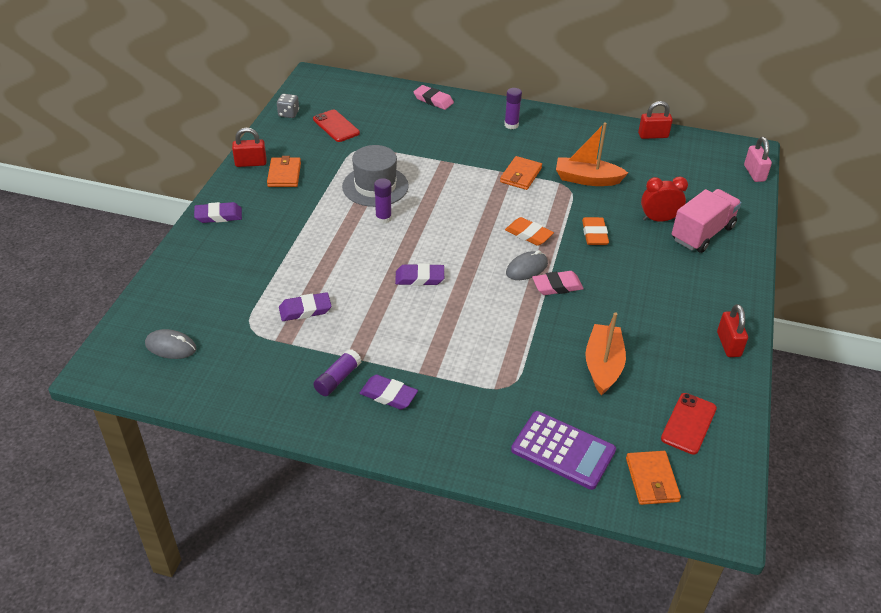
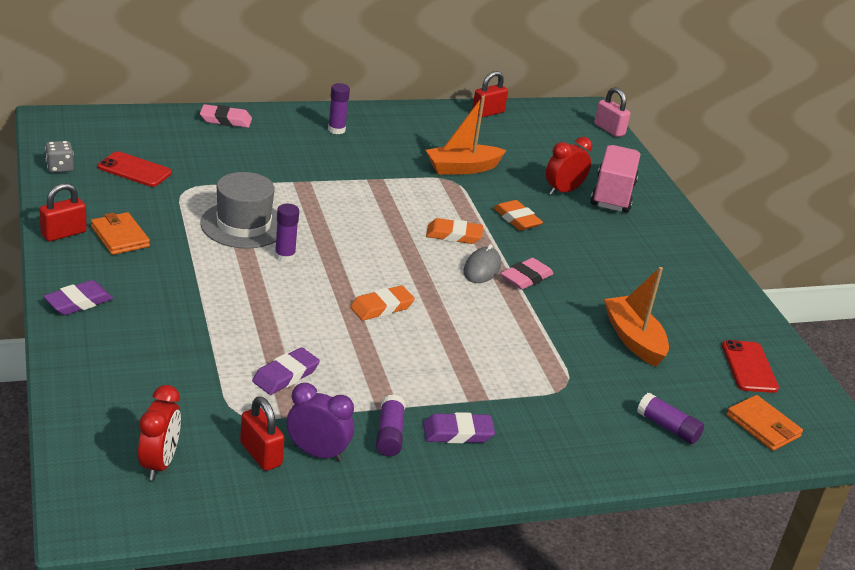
camera: 35 degrees left, 10 degrees down
(171, 347) = (159, 463): grey mouse -> red clock
(276, 375) = (317, 453): none -> purple clock
(419, 278) = (381, 307): purple eraser -> orange eraser
(520, 175) = (393, 179): orange wallet -> none
(563, 450) = (668, 427): purple calculator -> purple glue stick
(728, 344) = (720, 288): red padlock -> red padlock (261, 454)

